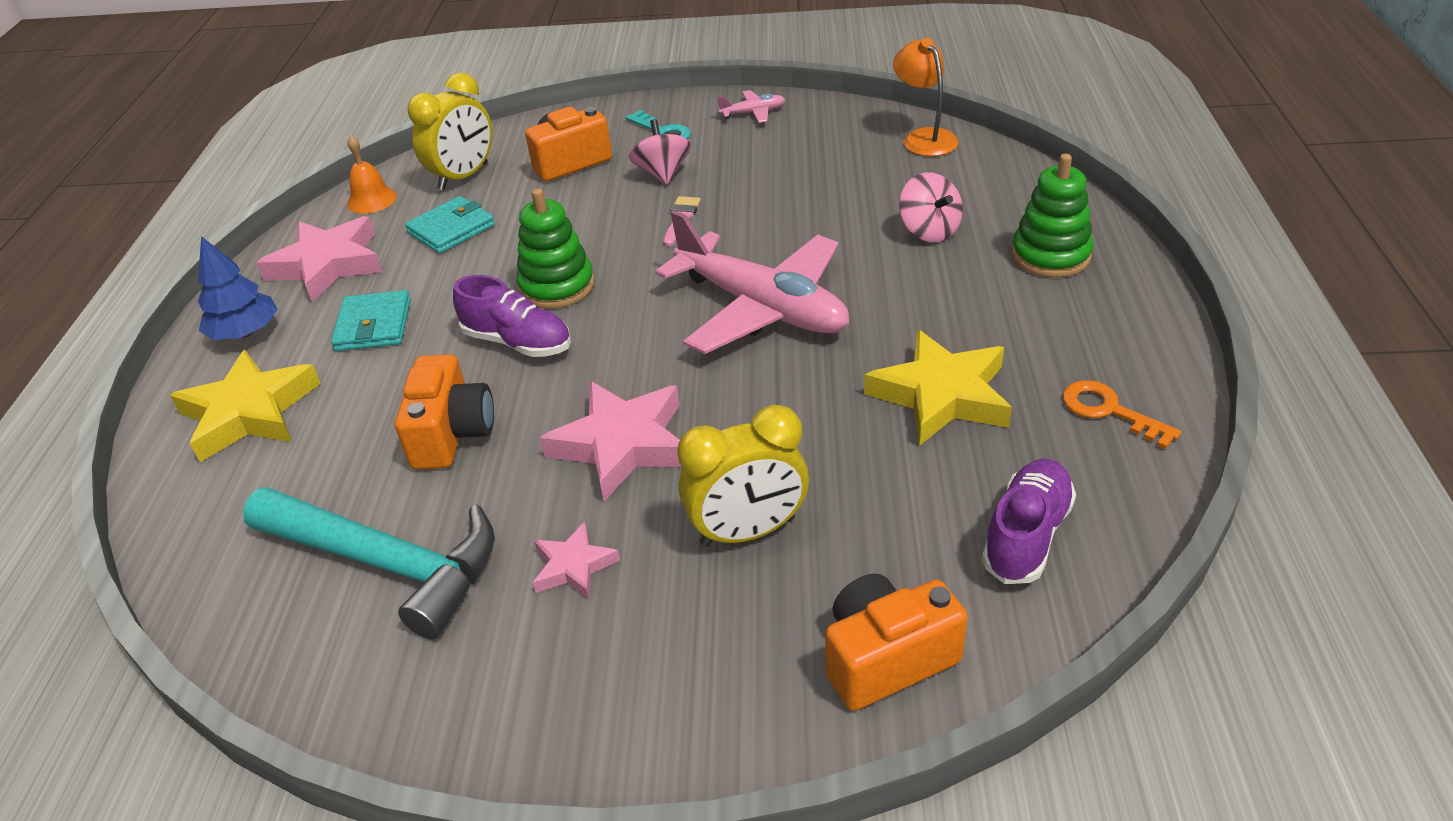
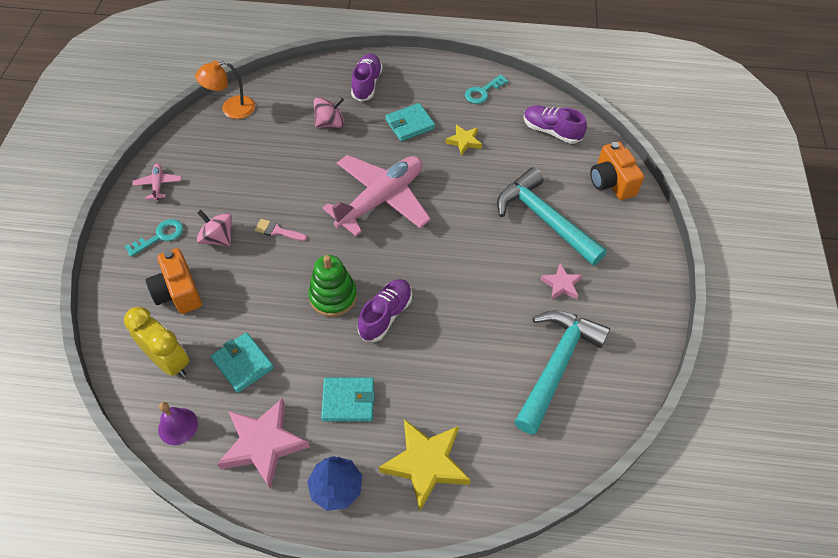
camera: 90 degrees left, 15 degrees up
(371, 200) = (178, 426): orange bell -> purple bell
(452, 434) = (463, 344): orange camera -> none
(622, 444) = (481, 265): pink star -> none
(662, 173) = (218, 238): pink spinning top -> pink spinning top turned 45 degrees clockwise
(748, 532) = (544, 219): yellow clock -> turquoise hammer
(941, 395) = (464, 141): yellow star -> yellow star, size x0.54
(963, 319) = (410, 124): none -> turquoise wallet
(1050, 255) = (367, 84): green stacking toy -> purple shoe
(1109, 411) = (483, 92): orange key -> turquoise key

